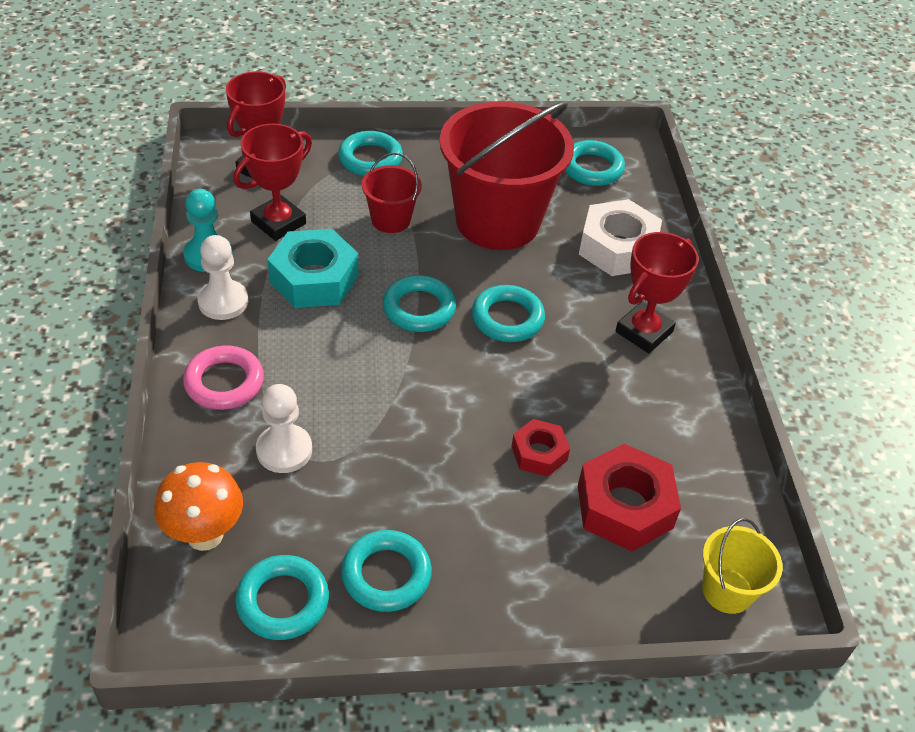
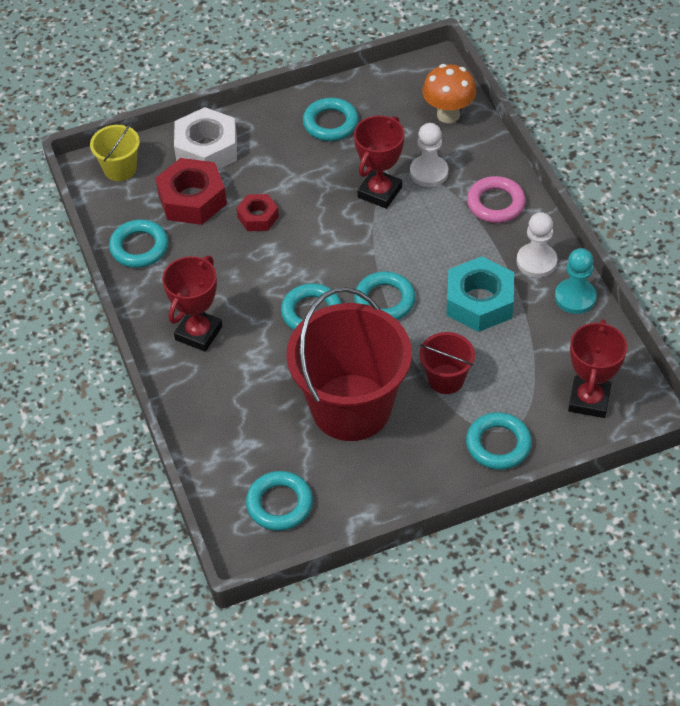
camera: 170 degrees right, 5 degrees up
(278, 222) = (539, 346): red trophy -> red trophy (380, 192)
(282, 601) = (383, 96): turquoise ring -> turquoise ring (139, 247)
(617, 248) = (235, 411): white nut -> white nut (206, 149)

